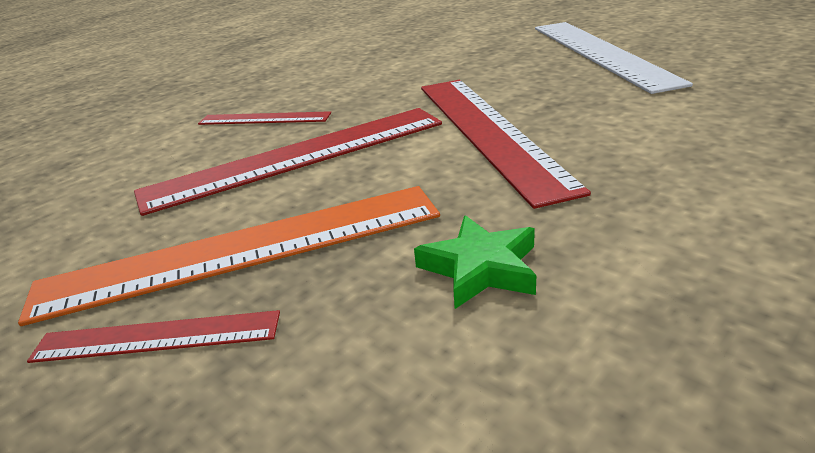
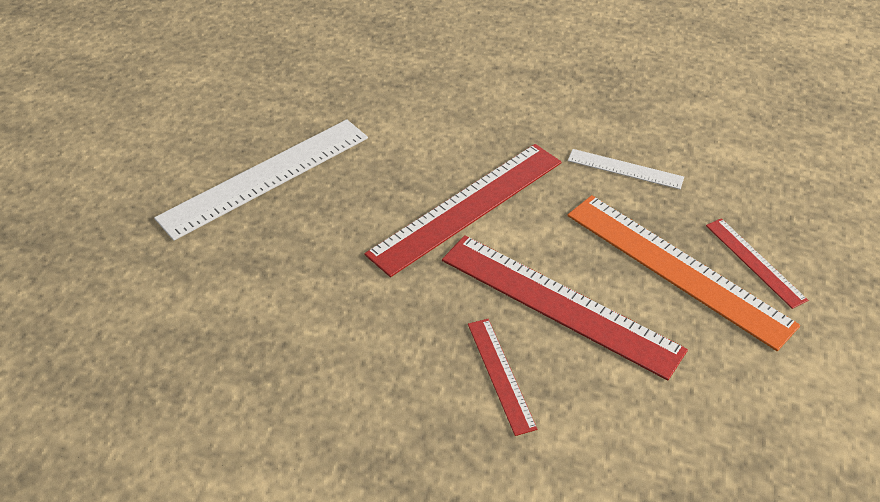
camera: 120 degrees left, 15 degrees up
(480, 268) = (625, 169): green star -> white ruler

